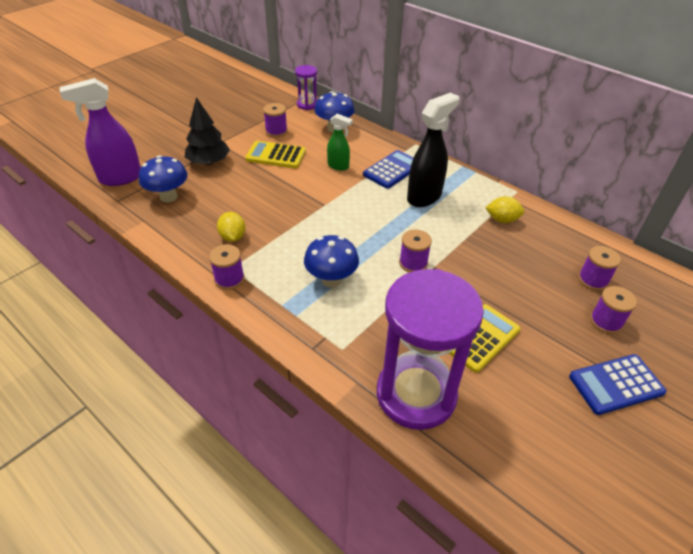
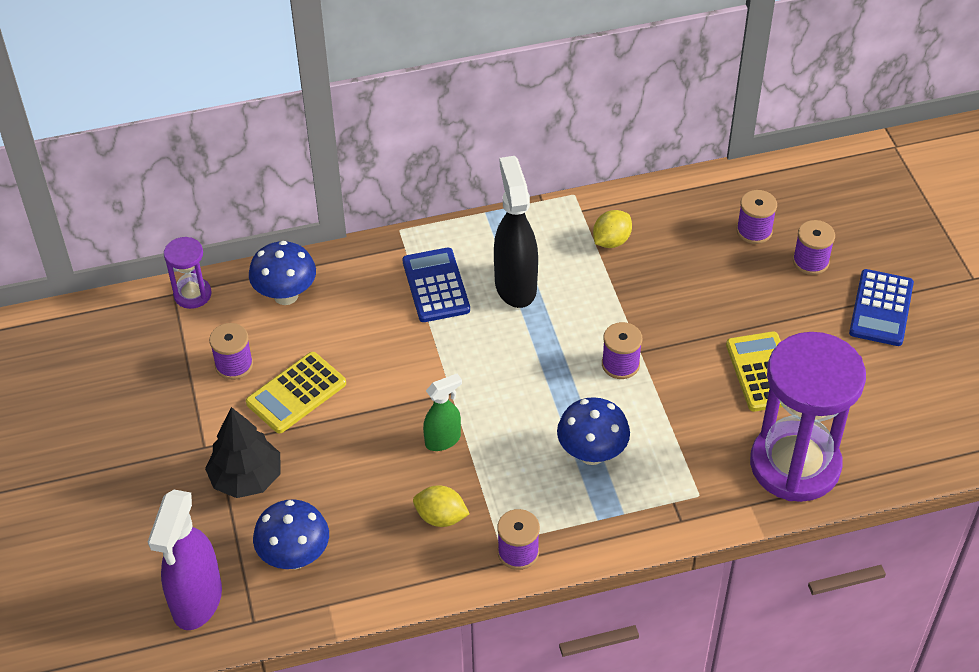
camera: 55 degrees left, 5 degrees up
(338, 166) = (380, 337): green spray bottle -> green spray bottle (443, 440)

